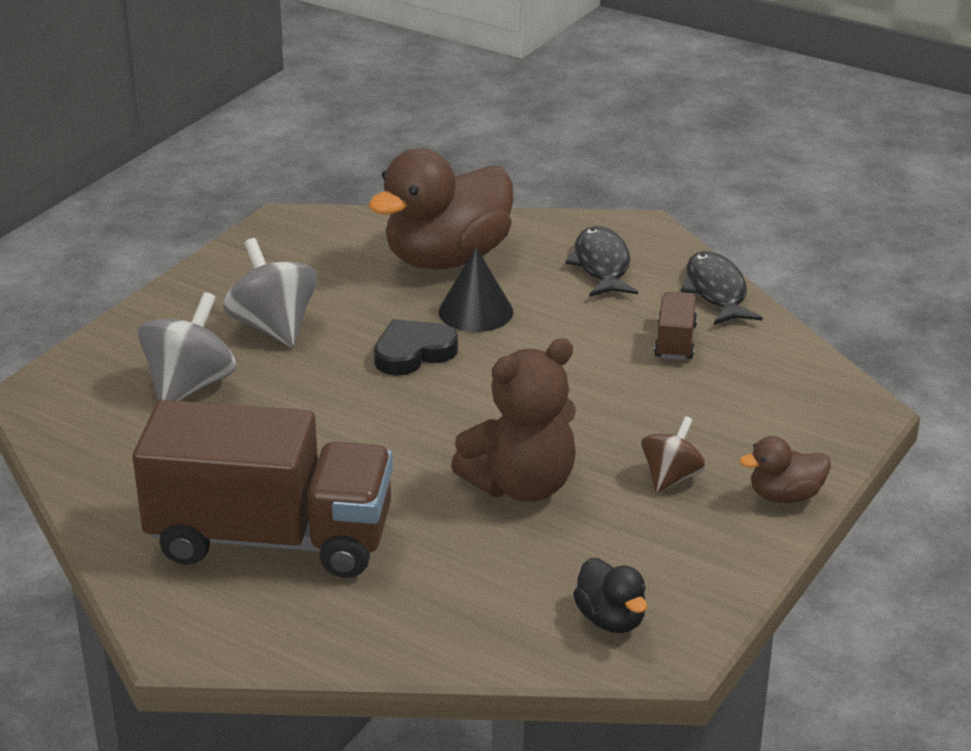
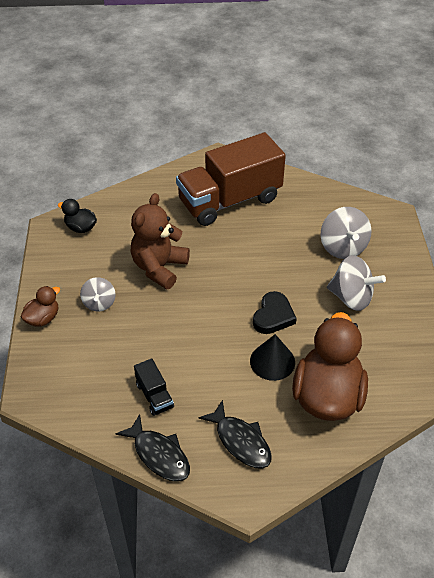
camera: 145 degrees right, 15 degrees up
(671, 478) = (99, 303): brown spinning top -> grey spinning top
(675, 342) = (154, 395): brown truck -> black truck

